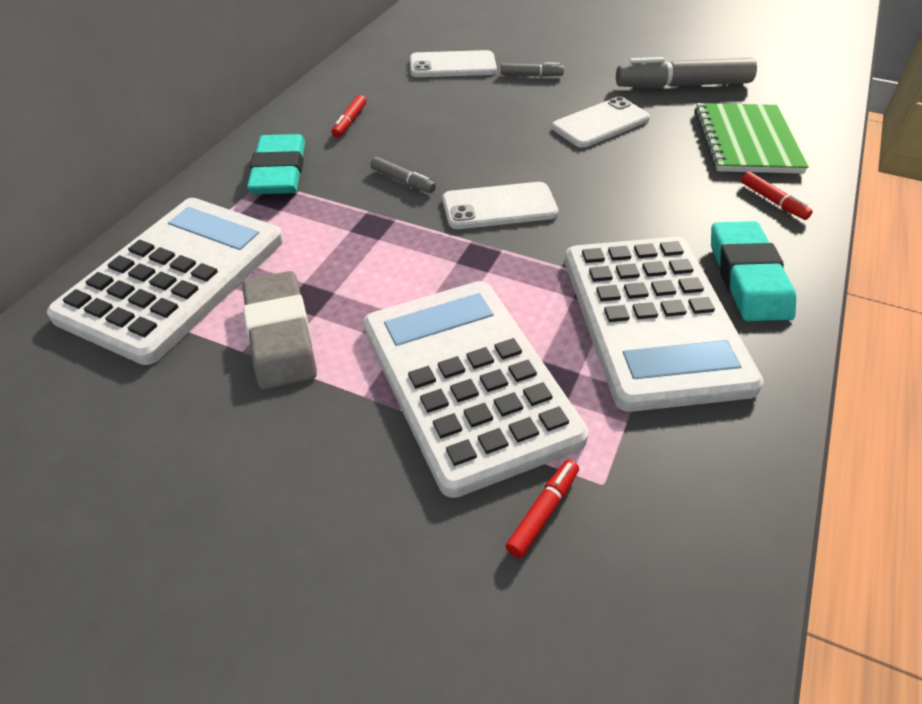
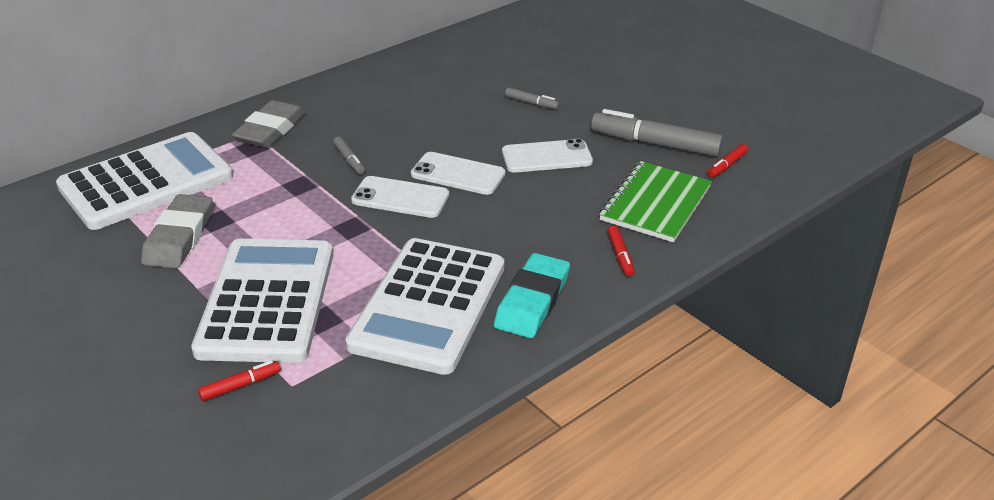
camera: 25 degrees right, 10 degrees down
(279, 171) = (270, 129): turquoise eraser -> grey eraser
(349, 121) = (352, 105): red marker -> red marker (727, 165)
(452, 65) = (475, 79): white phone -> white phone (458, 174)

